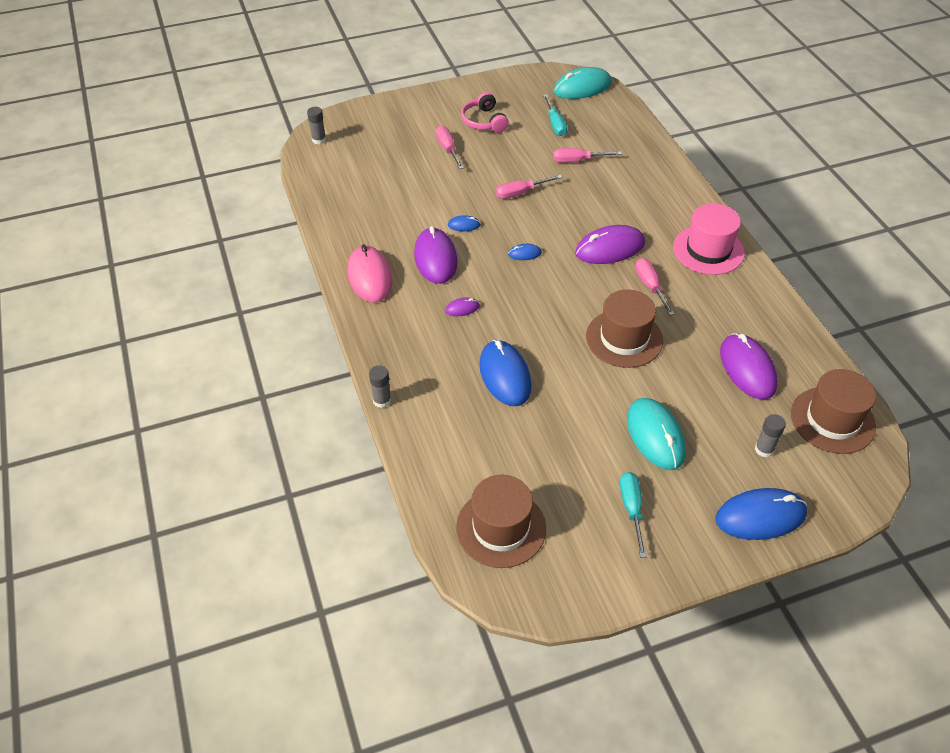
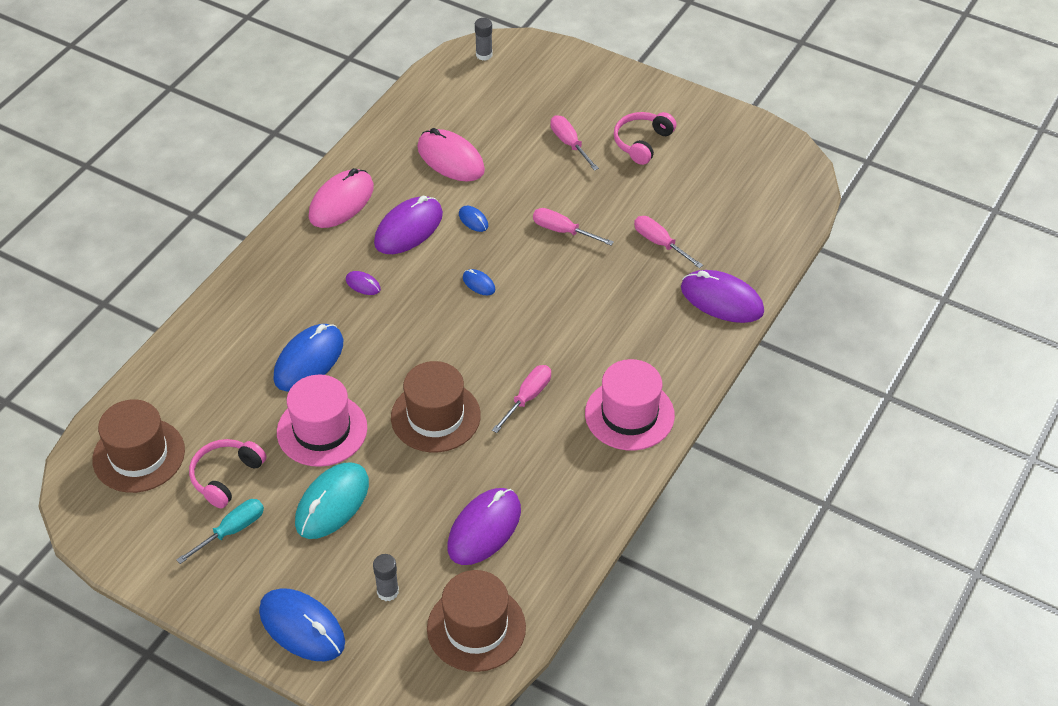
camera: 50 degrees right, 0 degrees up
(382, 400) = (206, 300): grey glue stick -> none
(395, 205) = (450, 159): none -> pink mouse
(447, 149) = (569, 144): pink screwdriver -> pink screwdriver turned 60 degrees counterclockwise
(555, 124) = (700, 194): turquoise screwdriver -> none
(574, 484) = (226, 476): none -> pink headphones
(579, 404) = (322, 430): none -> pink hat
(582, 87) = (788, 179): turquoise mouse -> none
(610, 248) = (551, 339): purple mouse -> purple mouse (721, 300)

